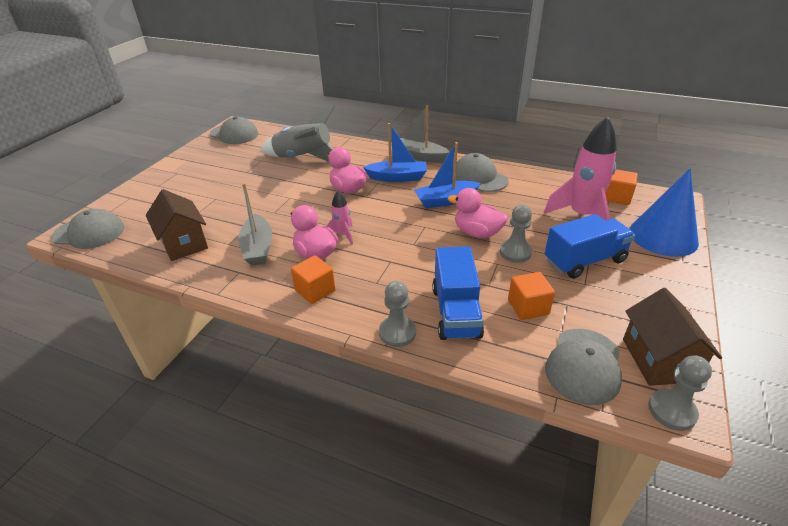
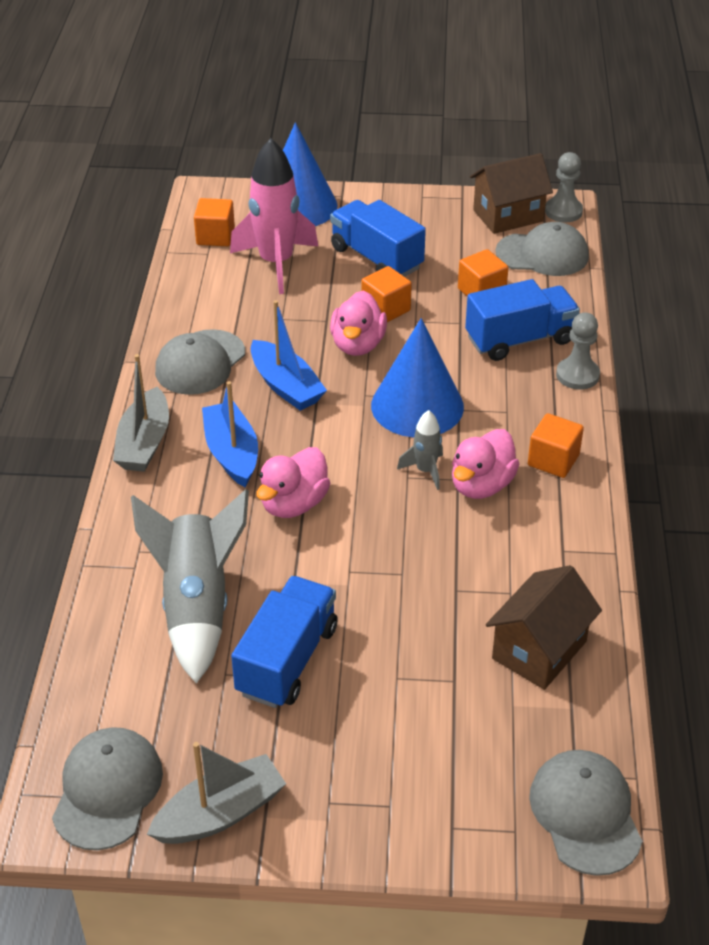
camera: 110 degrees left, 5 degrees up
(253, 174) = (287, 660): none -> blue truck
(258, 248) = (502, 552): grey boat -> grey boat (220, 813)
(342, 235) = (425, 471): pink rocket -> grey rocket
(403, 244) = (417, 406): none -> blue cone
(515, 252) = (385, 309): grey pawn -> orange cube

